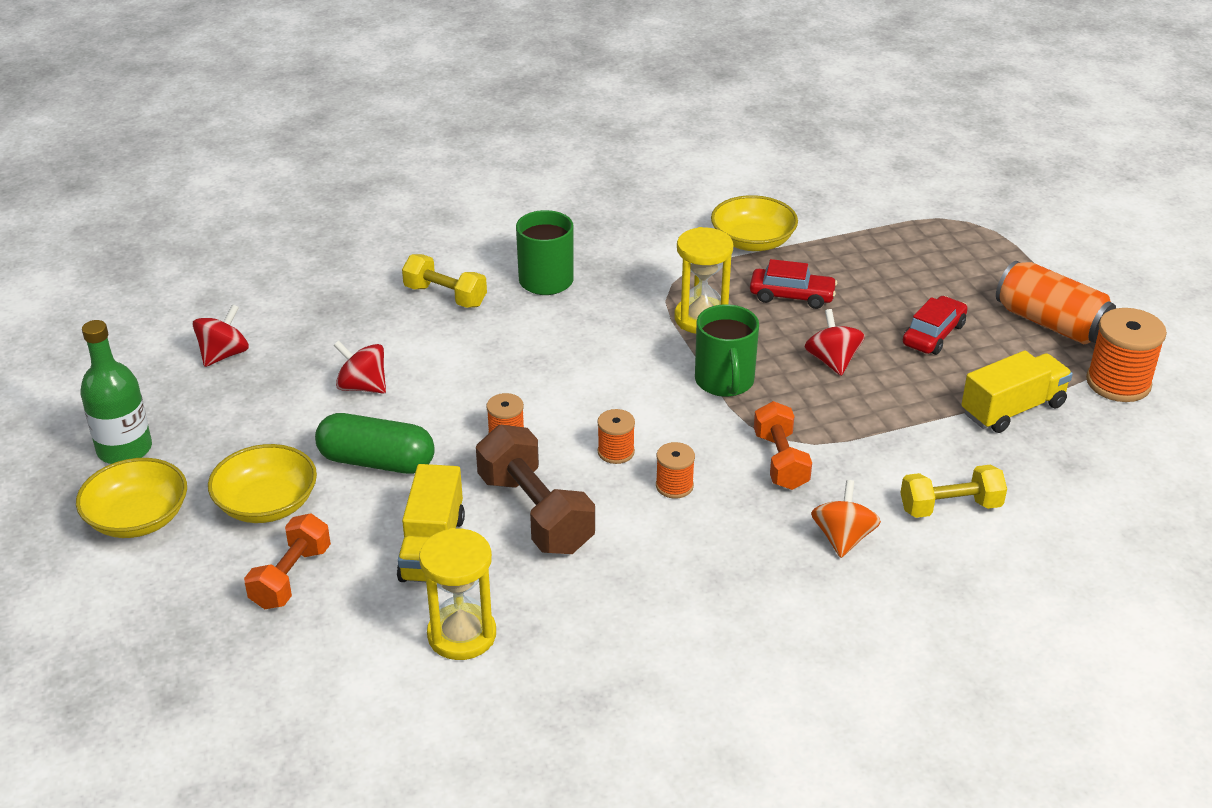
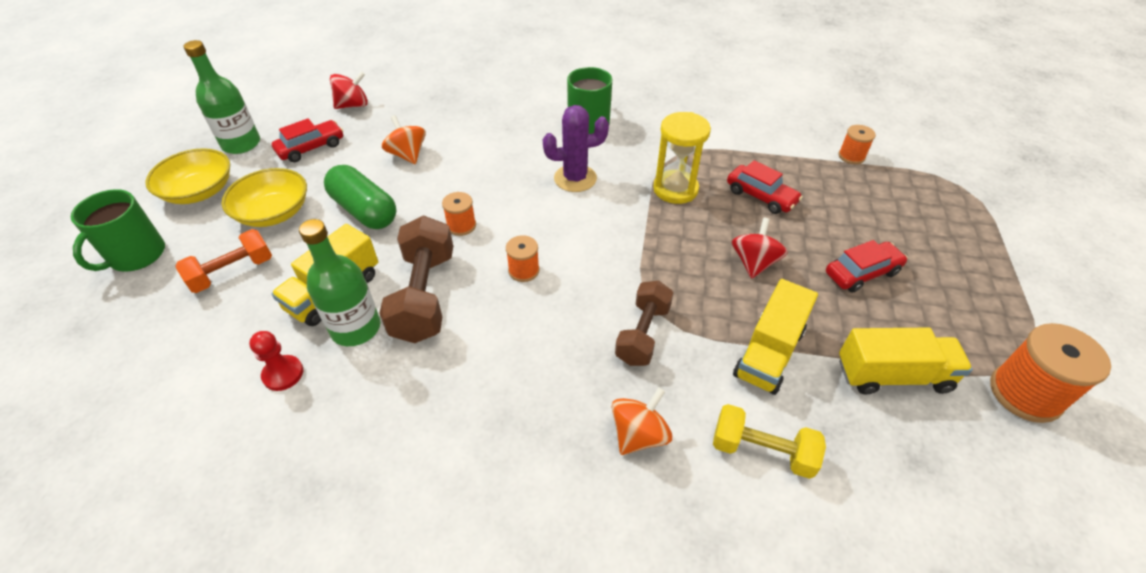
camera: 30 degrees right, 10 degrees up
(227, 421) = (311, 148): none -> red car
(362, 387) = (407, 155): red spinning top -> orange spinning top
(445, 296) = (515, 112): yellow dumbbell -> none
(462, 635) = (283, 374): yellow hourglass -> red pawn
(493, 568) = (355, 328): none -> green bottle
(585, 344) = (575, 178): none -> purple cactus
(674, 486) = (542, 318): orange spool -> orange spool (851, 156)
(724, 381) = (653, 246): green mug -> green mug (136, 255)
(752, 241) = (762, 144): yellow bowl -> none
(780, 461) = (643, 334): orange dumbbell -> brown dumbbell
(902, 432) = (769, 353): none -> yellow truck
(1050, 323) = (985, 304): orange can -> none

